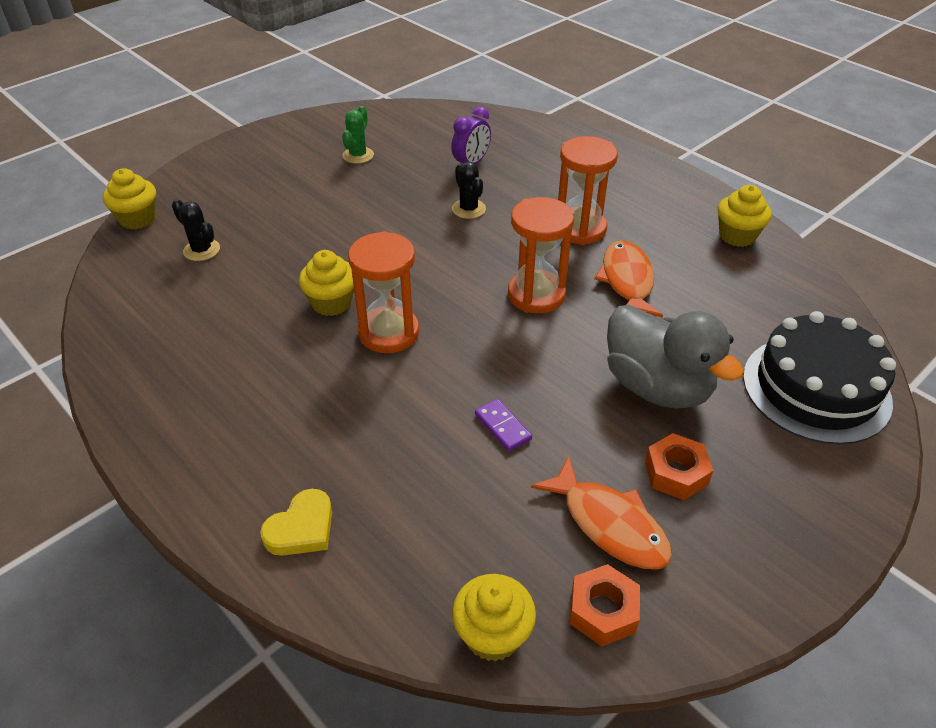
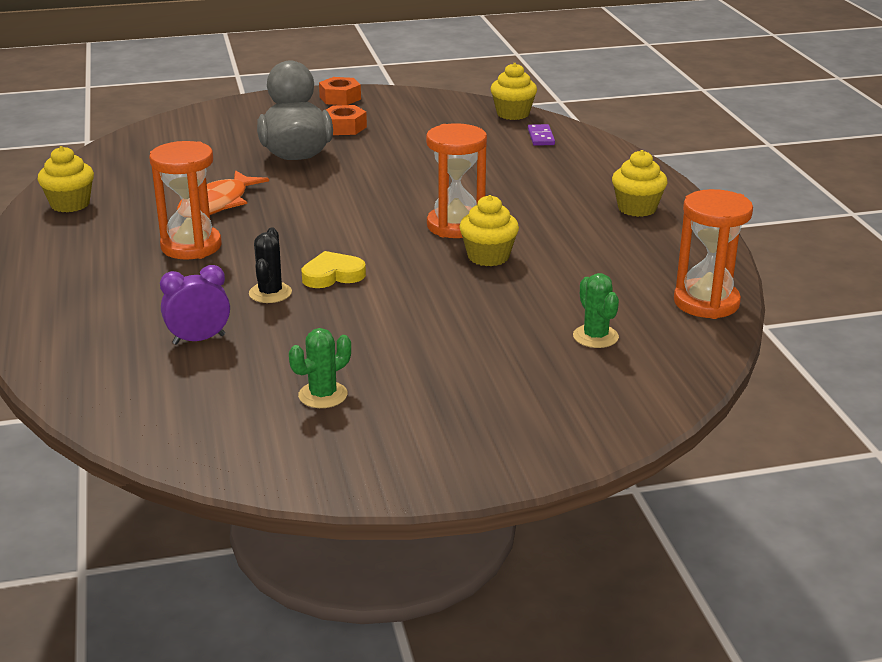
camera: 150 degrees left, 15 degrees down
(138, 219) = (664, 396): yellow cupcake -> yellow cupcake (637, 208)
(201, 250) = (595, 336): black cactus -> green cactus
(302, 528) = (593, 161): yellow heart -> yellow heart (332, 275)
(502, 427) = (424, 165): purple domino -> purple domino (541, 137)
(536, 295) = (304, 215): orange hourglass -> orange hourglass (706, 302)
(602, 611) = (449, 107): orange nut -> orange nut (340, 98)
(609, 524) = (409, 123): orange fish -> none
(816, 388) = (198, 130): black cake -> none

